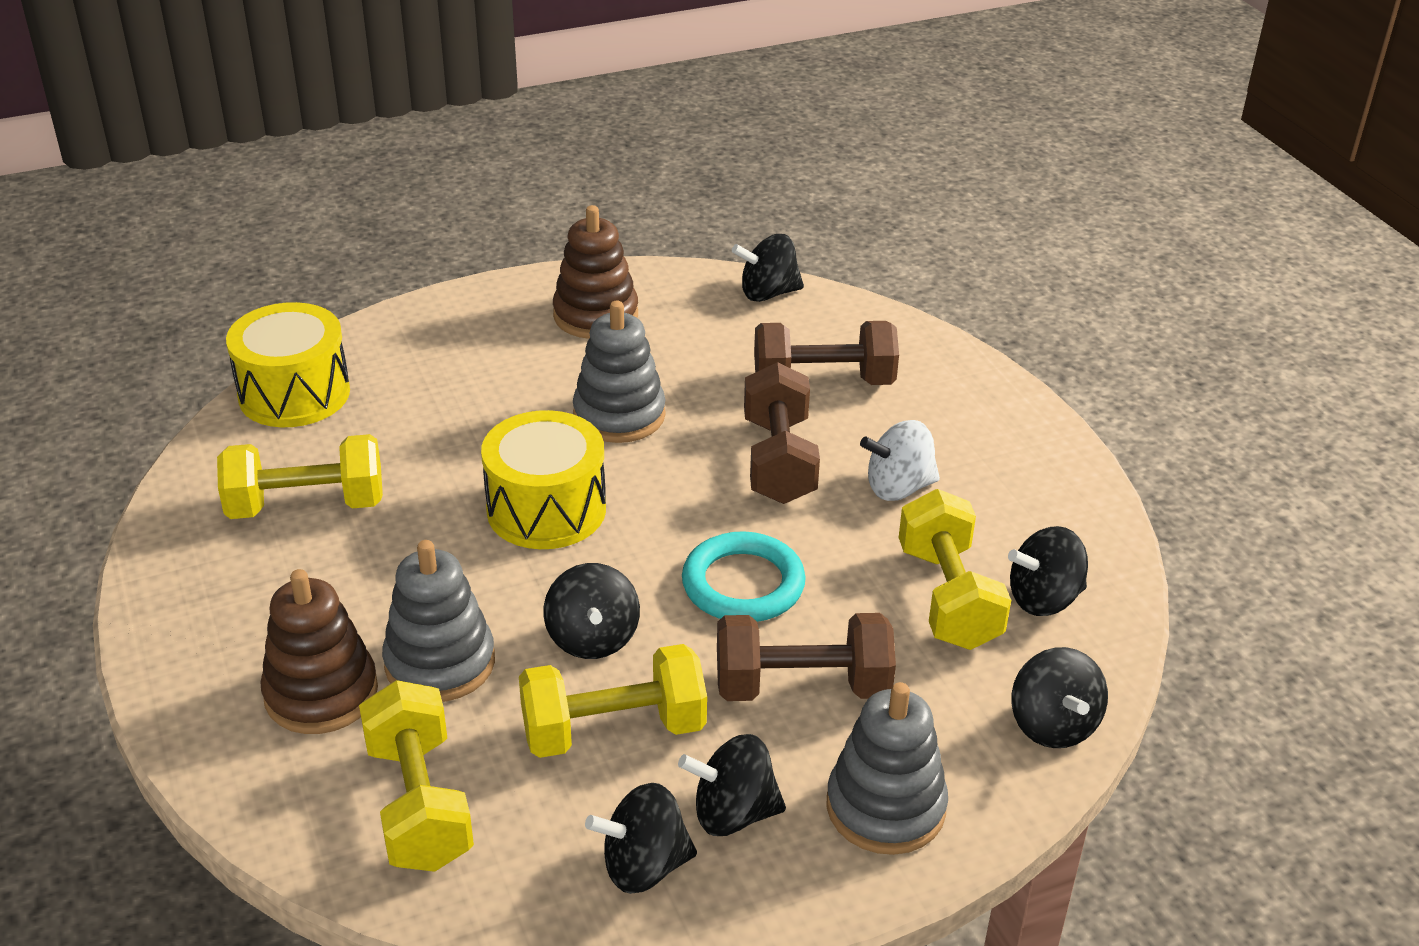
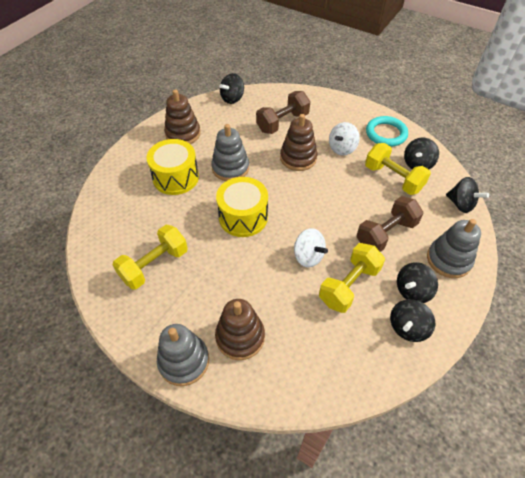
camera: 35 degrees left, 15 degrees up
(294, 394) = (100, 222): yellow drum -> yellow drum (176, 177)
(419, 804) = (318, 356): yellow dumbbell -> none
(440, 663) = (268, 297): grey stacking toy -> grey stacking toy (184, 361)
(592, 638) = (308, 256): black spinning top -> white spinning top
(743, 584) = (333, 208): turquoise ring -> turquoise ring (386, 134)
(778, 461) = (298, 158): brown dumbbell -> brown stacking toy

